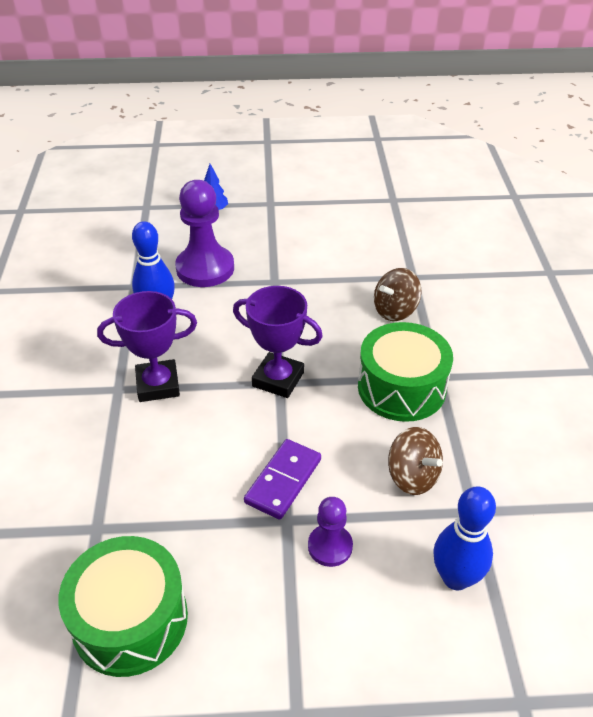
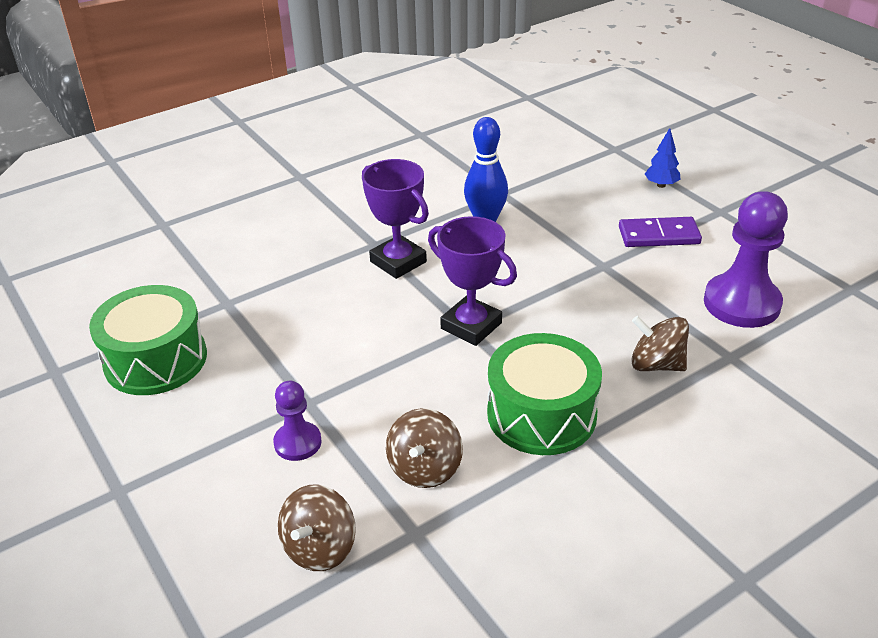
camera: 60 degrees right, 5 degrees down
(205, 268) = (571, 218): purple pawn -> purple pawn (741, 303)
(278, 379) = (471, 326): purple trophy -> purple trophy turned 45 degrees counterclockwise
(283, 481) = (350, 382): purple domino -> purple domino (659, 236)
(455, 578) = (319, 548): blue bowling pin -> brown spinning top

